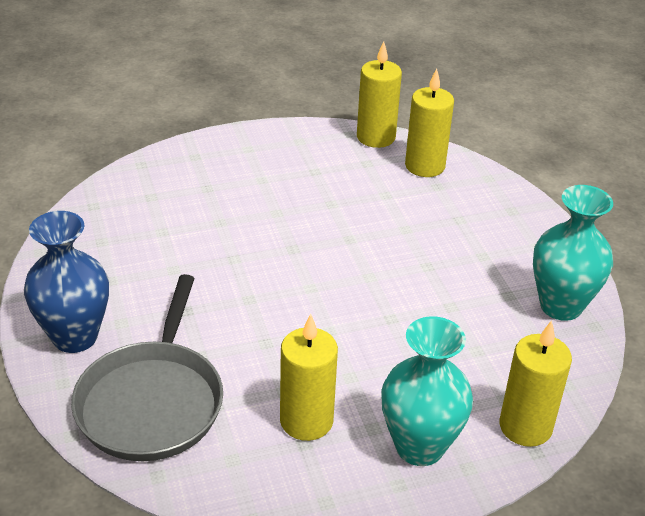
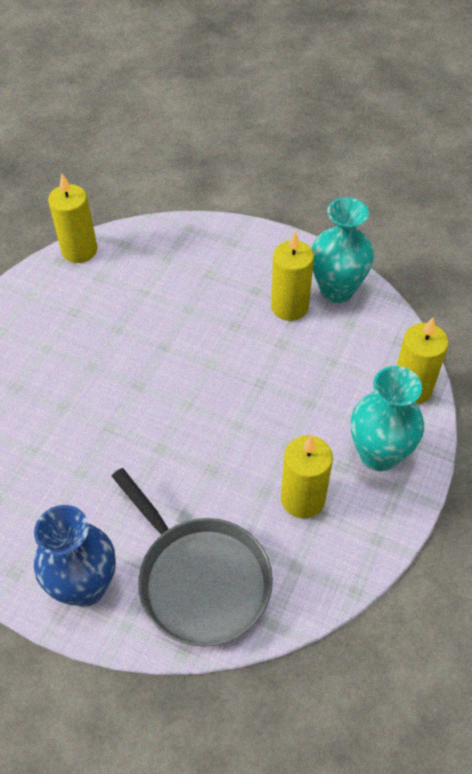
camera: 45 degrees left, 15 degrees up
(425, 166) = (140, 249): yellow candle -> yellow candle (289, 306)

